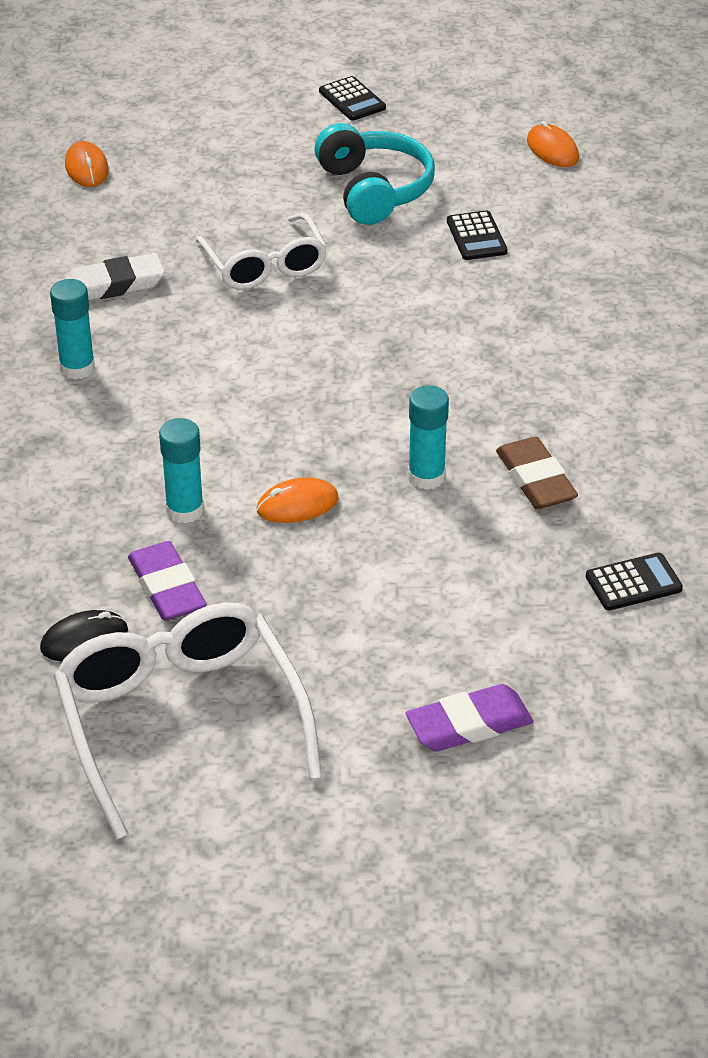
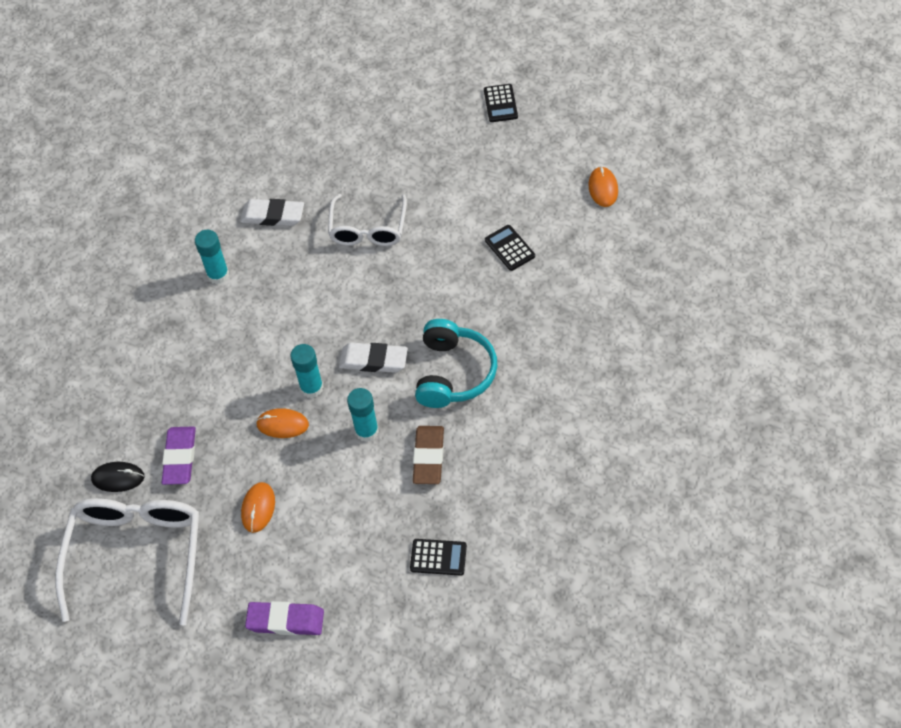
camera: 30 degrees right, 15 degrees up
(87, 168) = (308, 113): orange mouse -> orange mouse (258, 508)
(185, 510) = (219, 405): turquoise glue stick -> turquoise glue stick (312, 388)
(374, 190) = (469, 187): turquoise headphones -> turquoise headphones (454, 373)
(378, 399) = (373, 360): none -> white eraser
(476, 237) = (509, 248): black calculator -> black calculator turned 135 degrees clockwise

